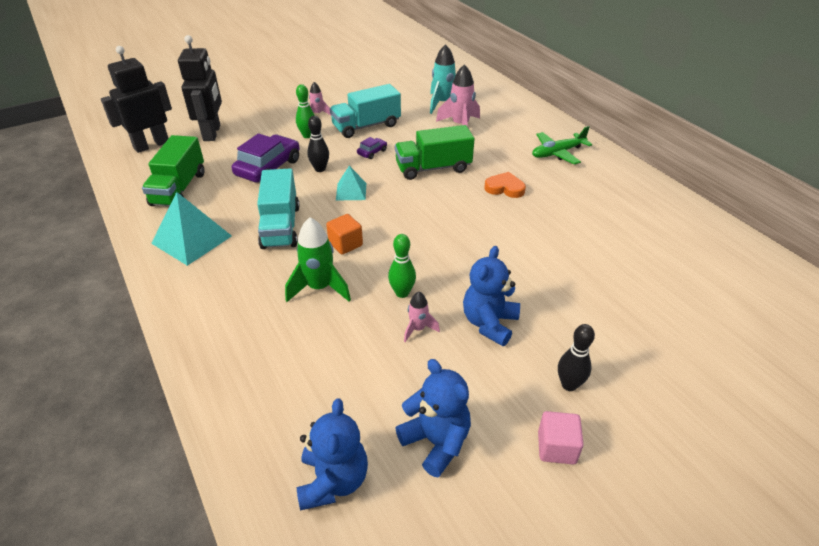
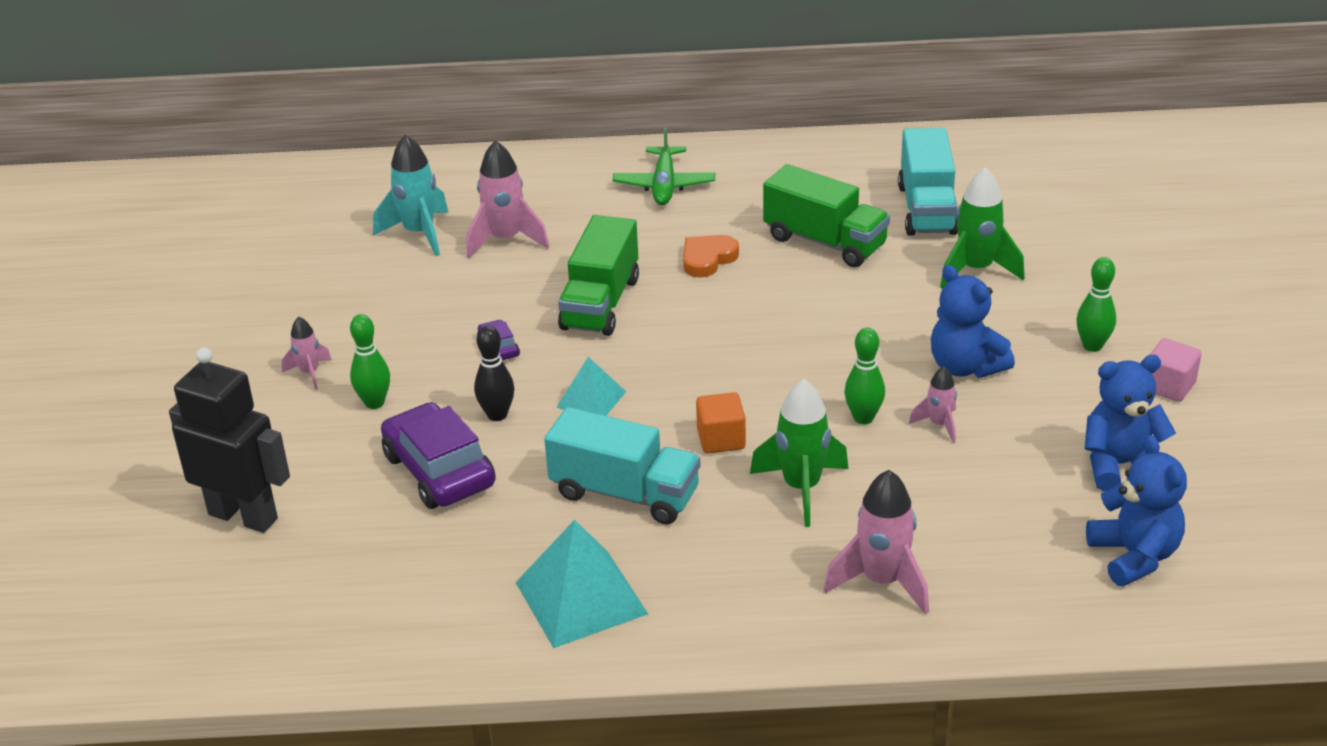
camera: 60 degrees left, 5 degrees down
(151, 145) = (207, 606): black robot -> none
(179, 189) = (409, 591): green truck -> green truck (825, 242)
(248, 349) = (882, 581): none -> pink rocket
(333, 481) = (1134, 556): blue teddy bear -> blue teddy bear turned 45 degrees clockwise
(366, 126) = (410, 331): turquoise truck -> turquoise truck (926, 209)
(569, 385) = (1092, 346): black bowling pin -> green bowling pin
(602, 297) = (976, 270): none -> green rocket

